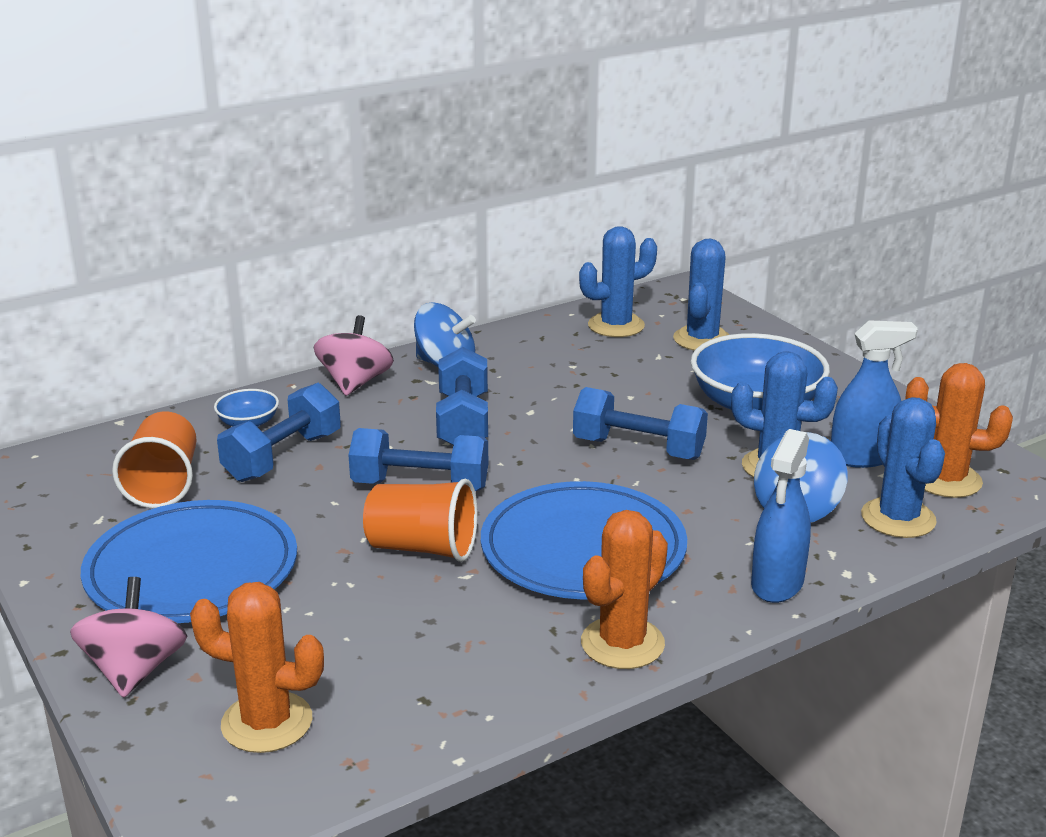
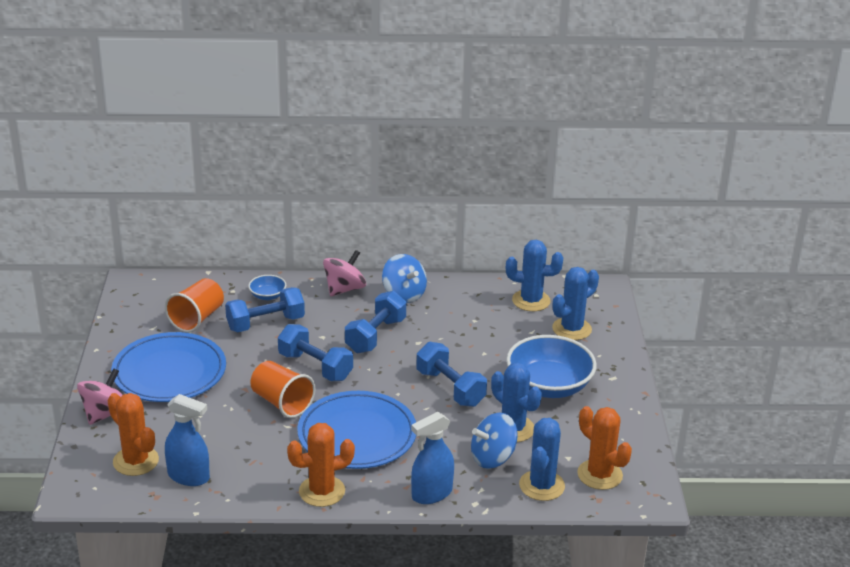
camera: 30 degrees right, 5 degrees up
(862, 457) = (569, 442): blue spray bottle -> blue spray bottle (189, 476)

